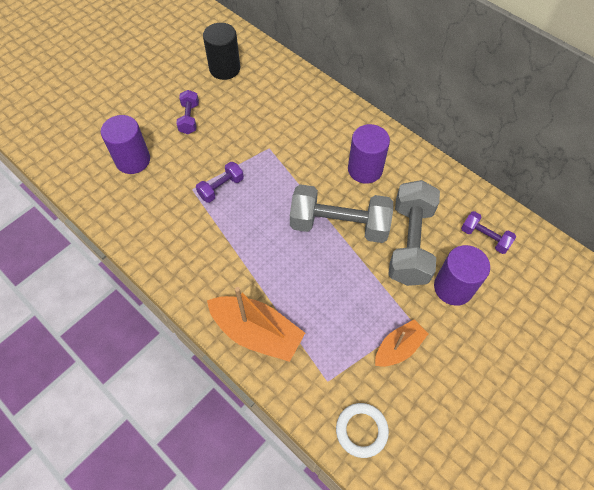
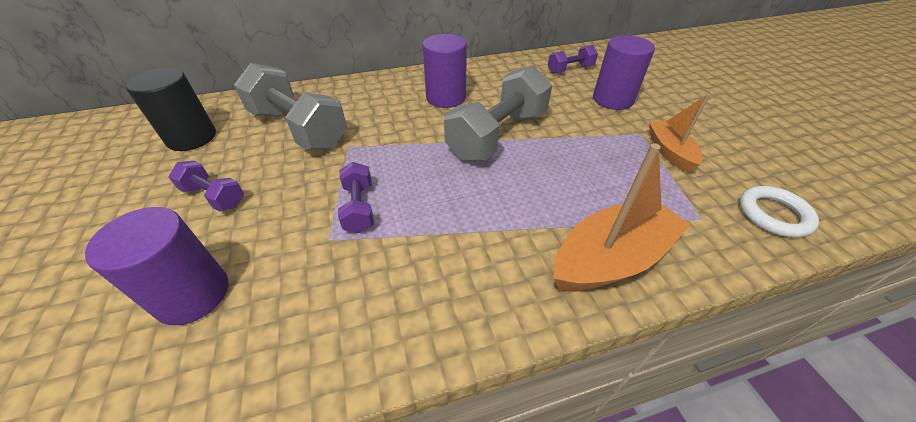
camera: 60 degrees left, 15 degrees down
(410, 243) = (551, 104): grey dumbbell -> grey dumbbell (299, 129)

